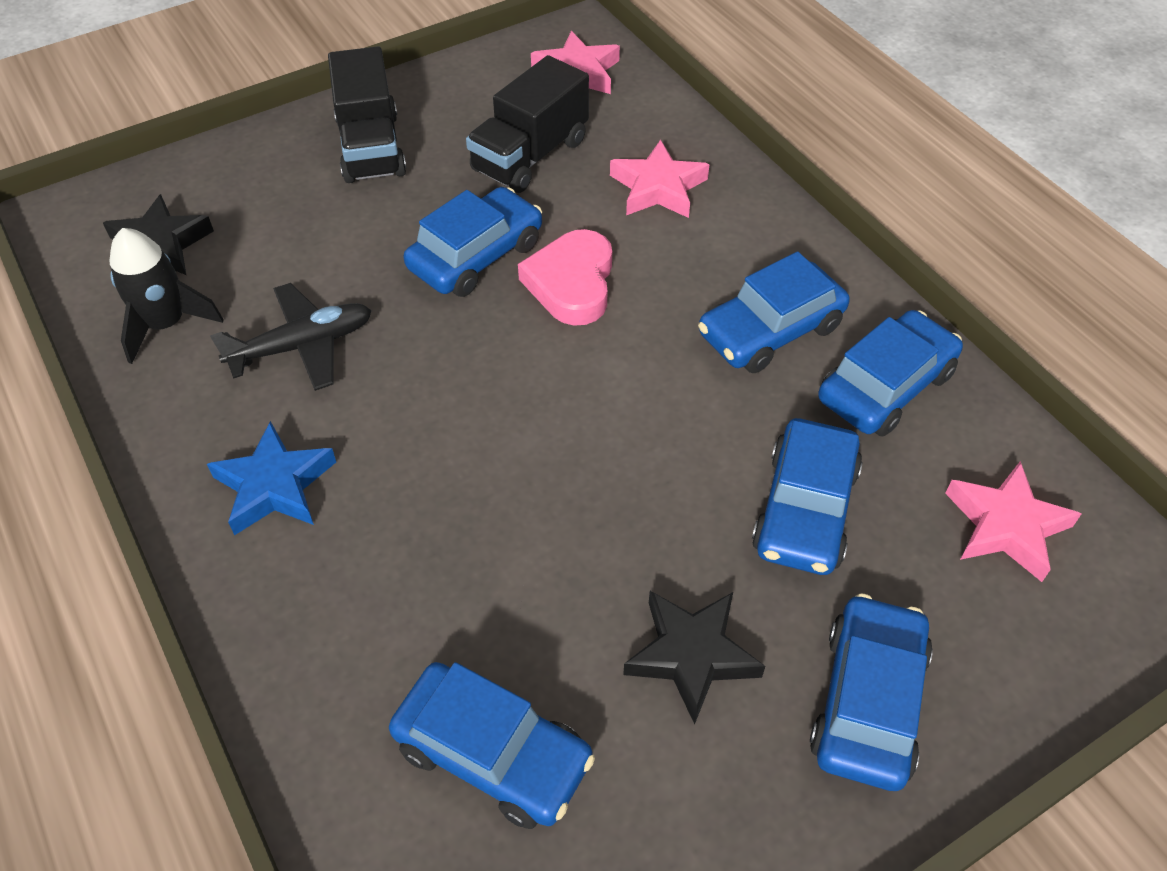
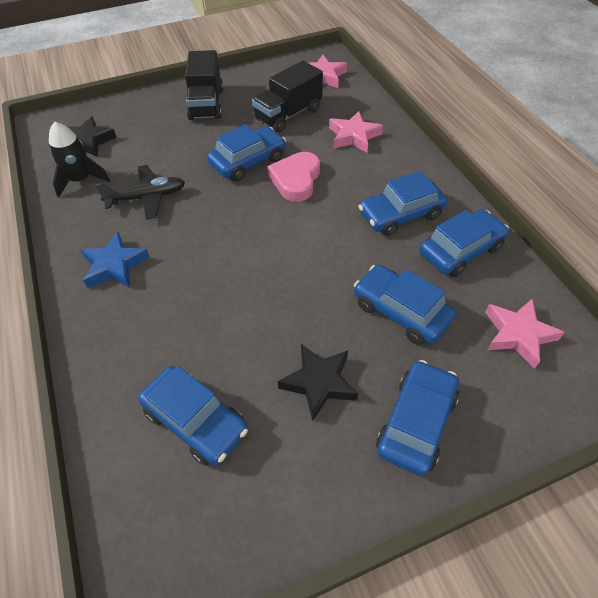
camera: 10 degrees right, 0 degrees up
(805, 509) = (401, 311): blue car -> blue car turned 105 degrees clockwise

